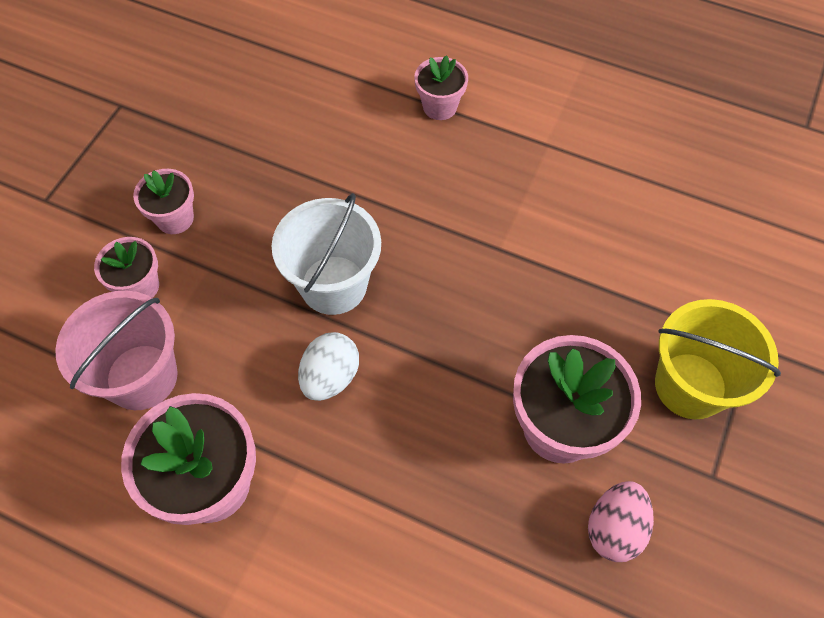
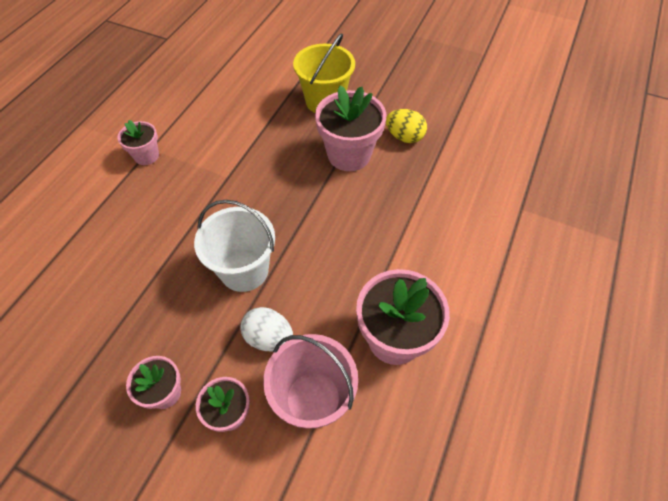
camera: 90 degrees left, 5 degrees down
(330, 377) = (316, 269): white egg -> white egg (269, 337)
(440, 106) = (98, 206): pink flower pot -> pink flower pot (146, 156)
(614, 528) = (404, 137): pink egg -> yellow egg

